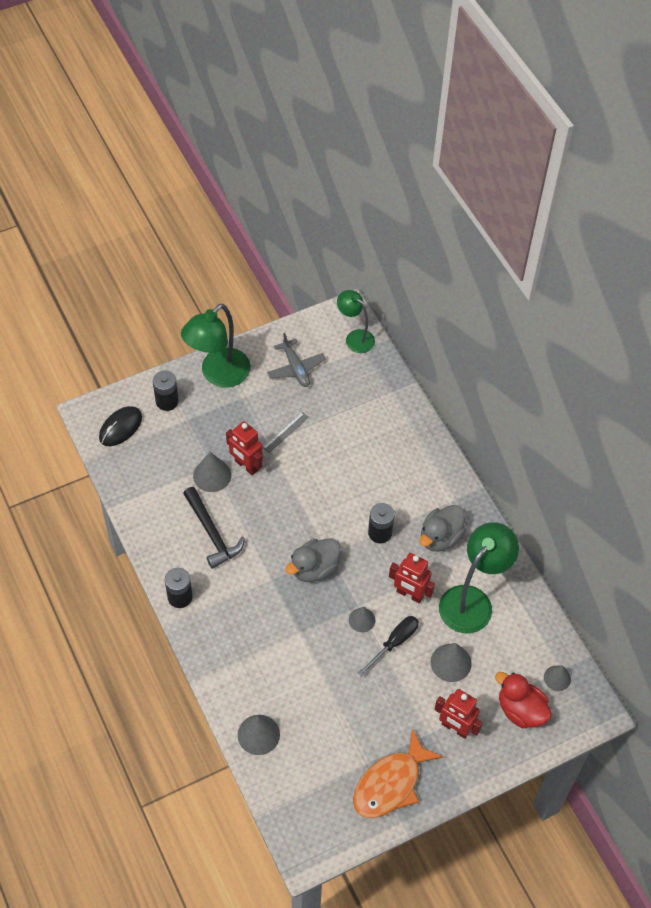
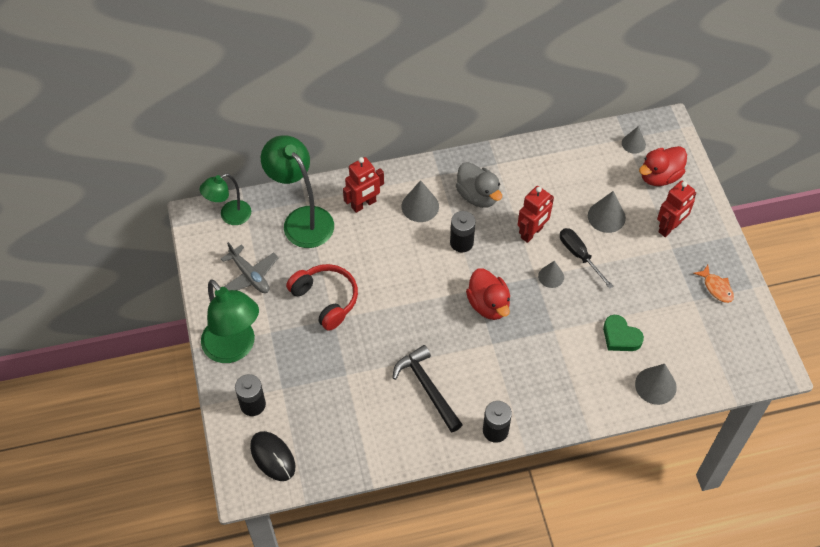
camera: 75 degrees left, 0 degrees up
(212, 475) = (358, 376): grey cone -> grey cone (420, 206)
(212, 533) = (427, 388): black hammer -> black hammer turned 105 degrees counterclockwise
(246, 466) = (355, 342): red robot -> red robot (364, 204)
(285, 432) = (325, 299): grey ruler -> red headphones
(295, 368) = (250, 275): grey plane -> grey plane turned 60 degrees clockwise
(307, 694) = (620, 337): none -> green heart
(314, 569) = (488, 305): grey duck -> red duck
(391, 783) = (716, 288): orange fish -> orange fish, size x0.49
(472, 600) = (548, 186): green lamp -> green lamp (302, 219)

